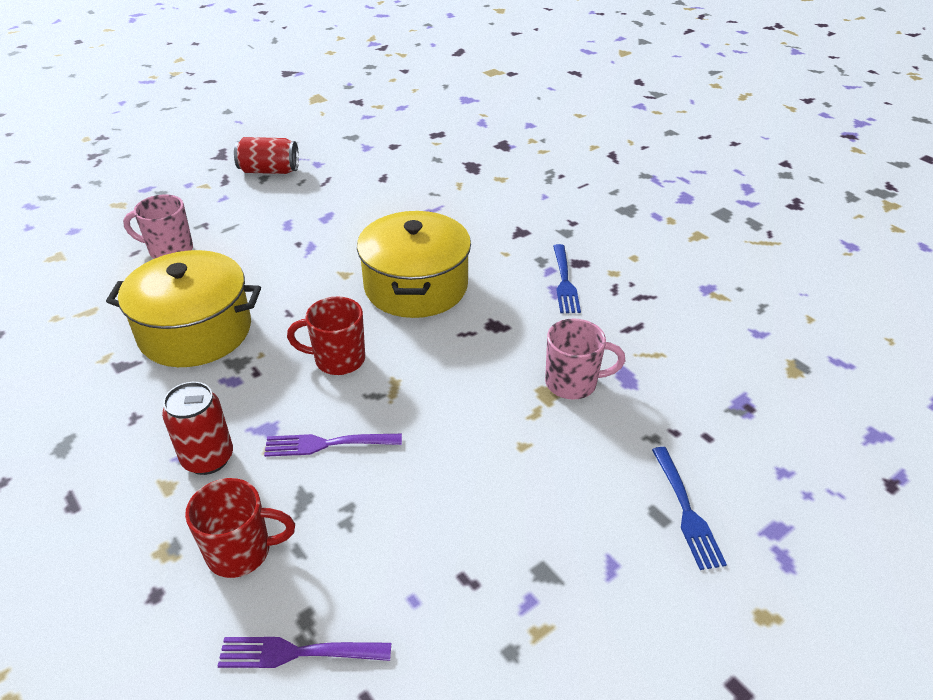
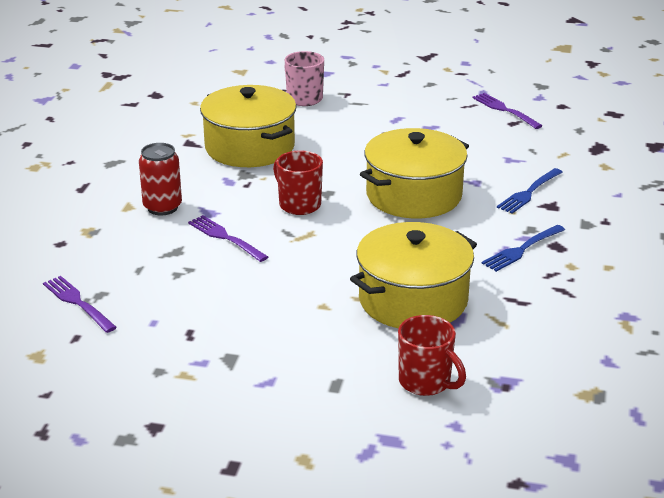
camera: 50 degrees right, 10 degrees down
(241, 552) = (116, 252): red mug -> red mug (426, 382)
(269, 171) = (441, 81): red can -> none
(360, 170) = (505, 110): none -> purple fork
(573, 383) = (413, 300): pink mug -> yellow pot
(685, 510) = (356, 394): blue fork -> blue fork (529, 192)

